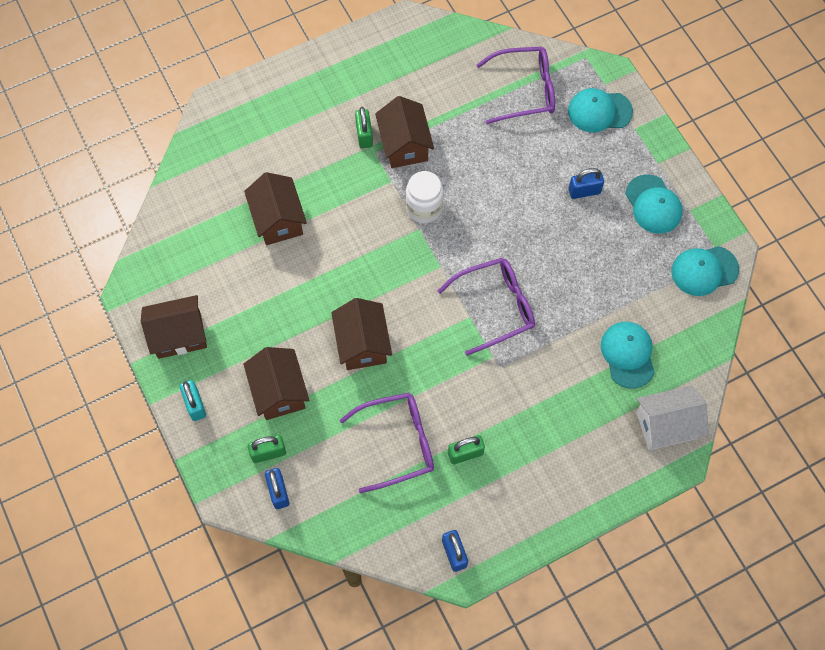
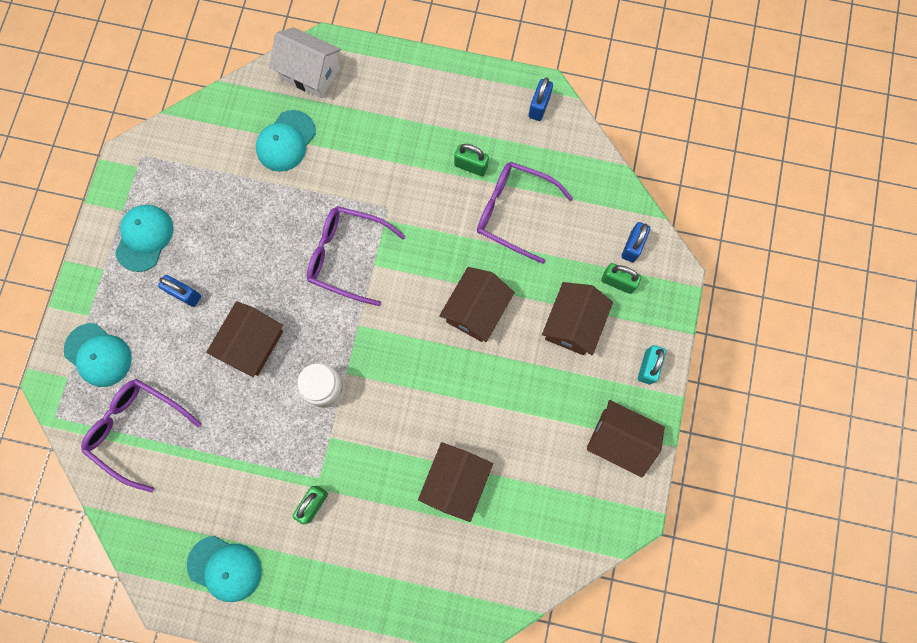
camera: 140 degrees left, 10 degrees up
(404, 145) = (288, 464): brown house -> brown house (253, 344)
(704, 270) = (164, 156): turquoise cap -> turquoise cap (225, 568)

